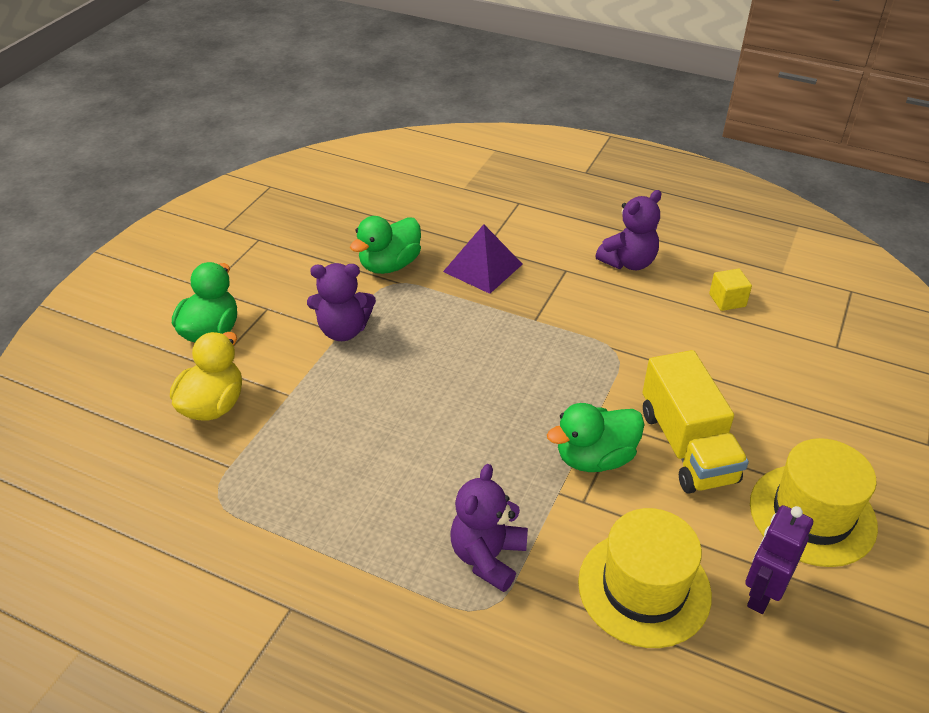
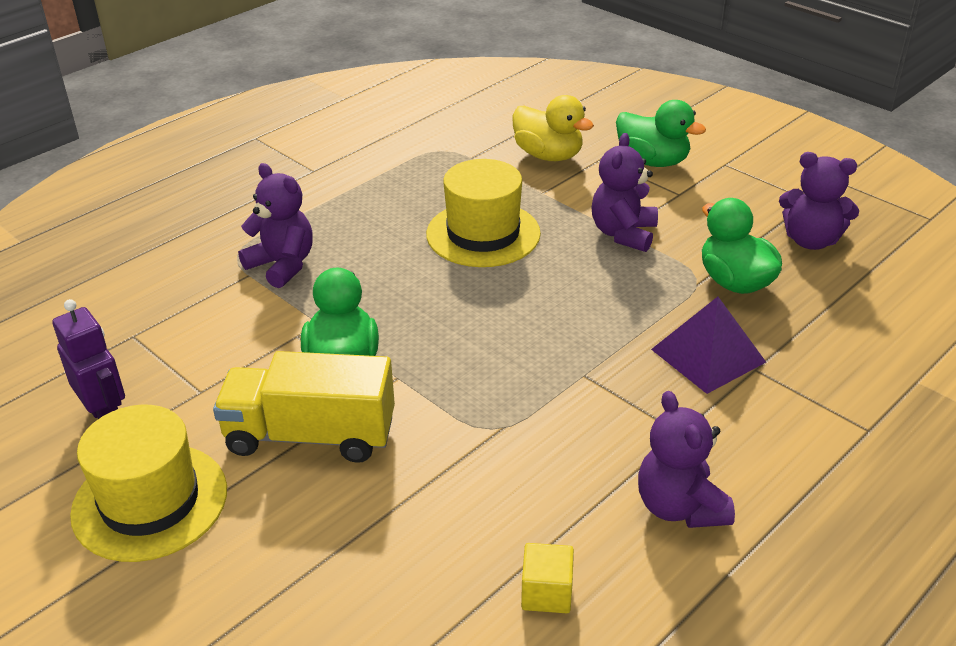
camera: 110 degrees right, 5 degrees down
(319, 235) = (810, 240): none -> purple teddy bear
(644, 588) = (179, 344): yellow hat -> yellow hat (483, 234)

